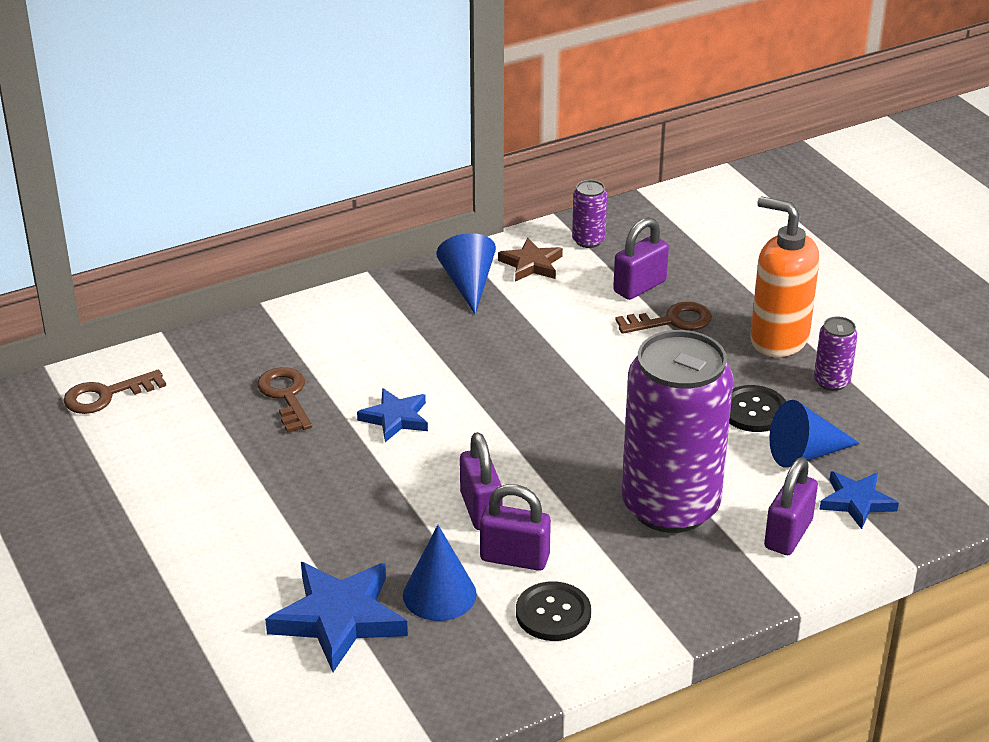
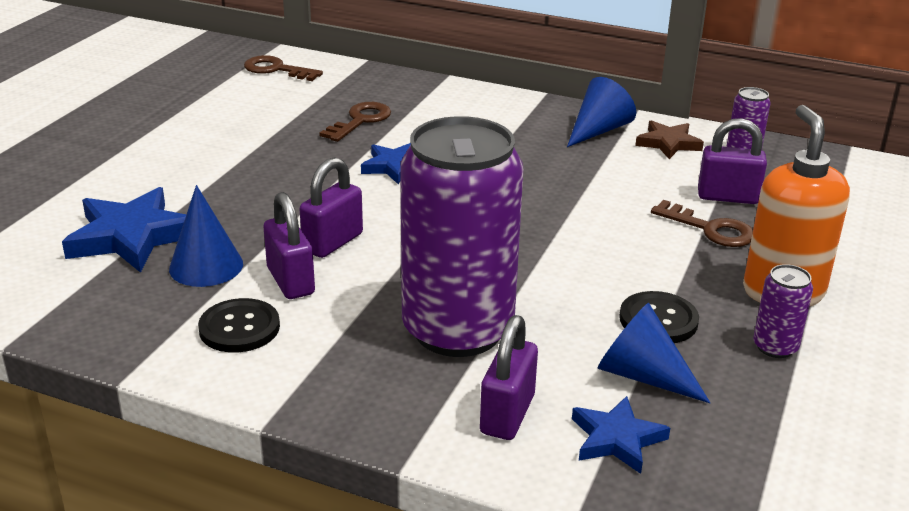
camera: 50 degrees right, 5 degrees down
(788, 534) = (507, 414): purple padlock -> purple padlock turned 60 degrees counterclockwise

